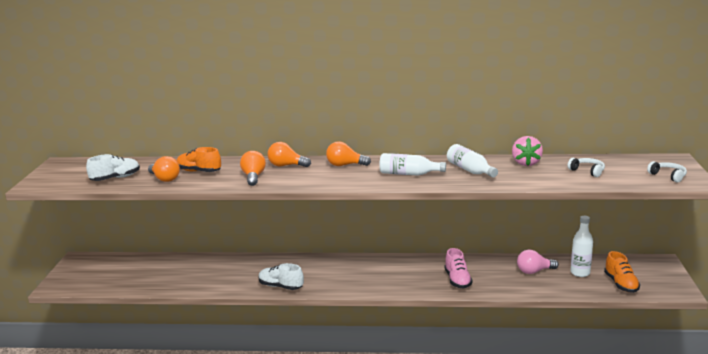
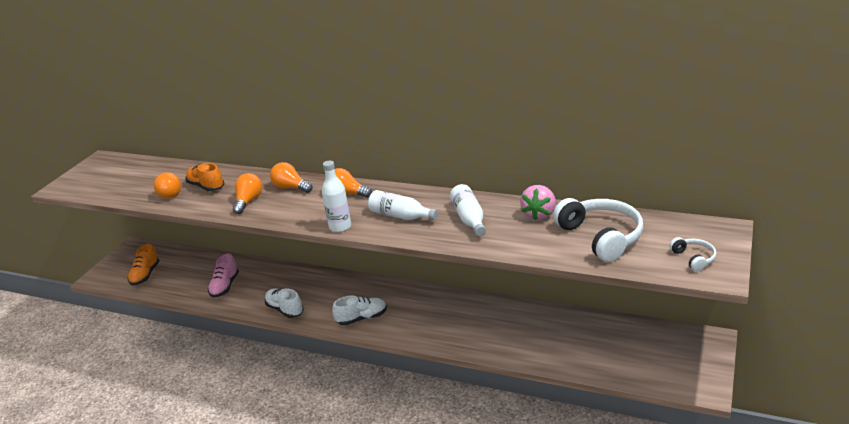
camera: 20 degrees right, 10 degrees up
(115, 178) = (129, 187): white shoe -> white shoe (362, 318)
(457, 280) = (461, 330): pink shoe -> pink shoe (225, 286)
(534, 271) = (552, 330): pink light bulb -> none
(580, 273) = (602, 341): white bottle -> white bottle (340, 227)
(587, 171) = (600, 237): white headphones -> white headphones, size x2.08
(621, 284) = (640, 366): orange shoe -> orange shoe (145, 275)

